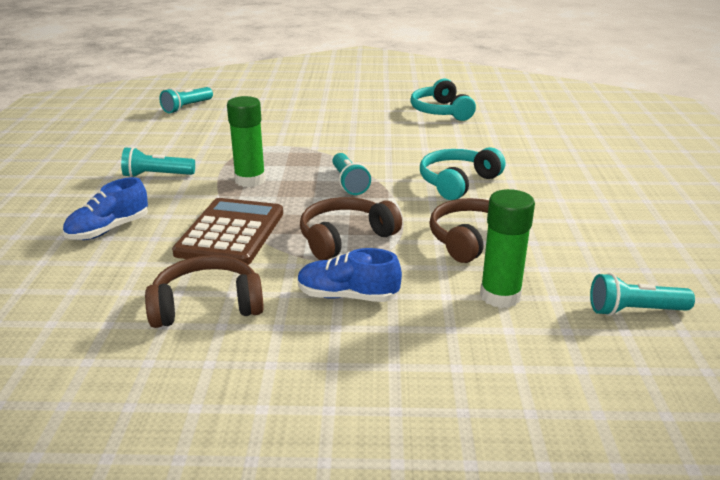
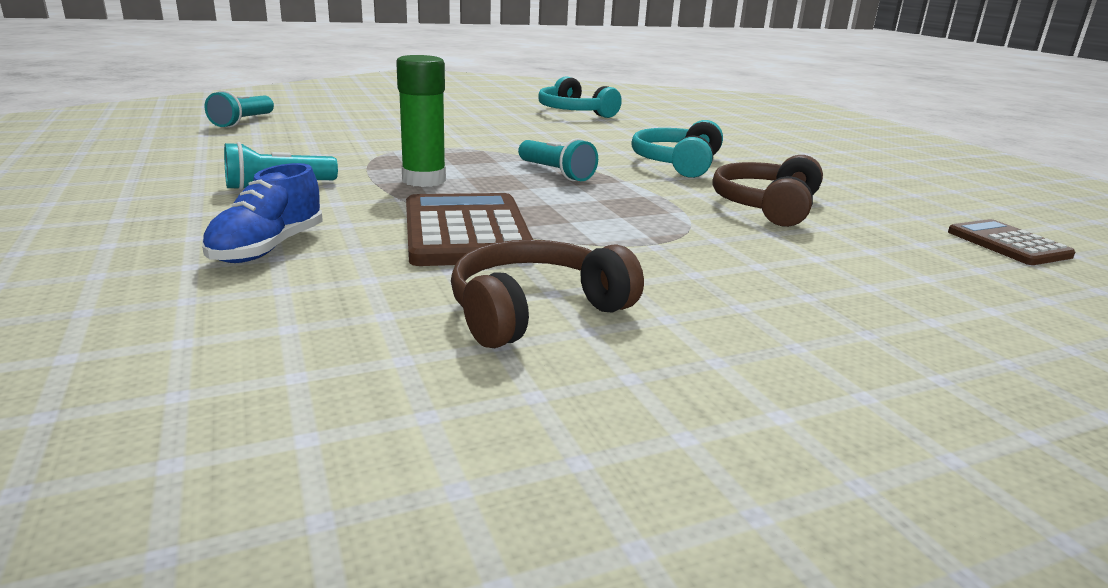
camera: 25 degrees left, 5 degrees down
(345, 238) = (623, 220): brown headphones -> none
(347, 296) = (708, 274): blue shoe -> none
(500, 296) = (870, 250): green glue stick -> none
(634, 311) = (1008, 244): turquoise flashlight -> brown calculator

